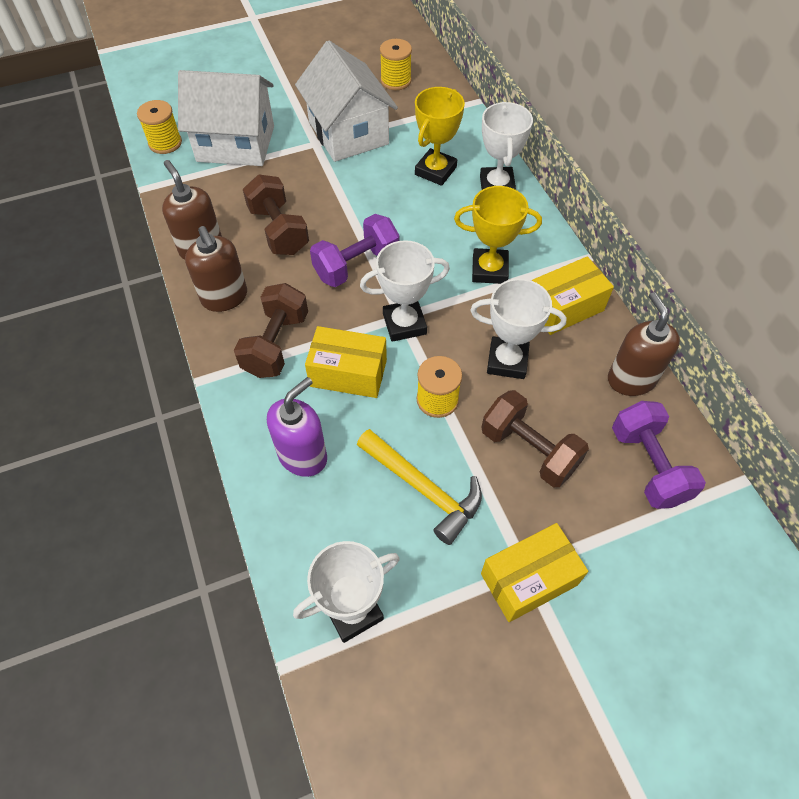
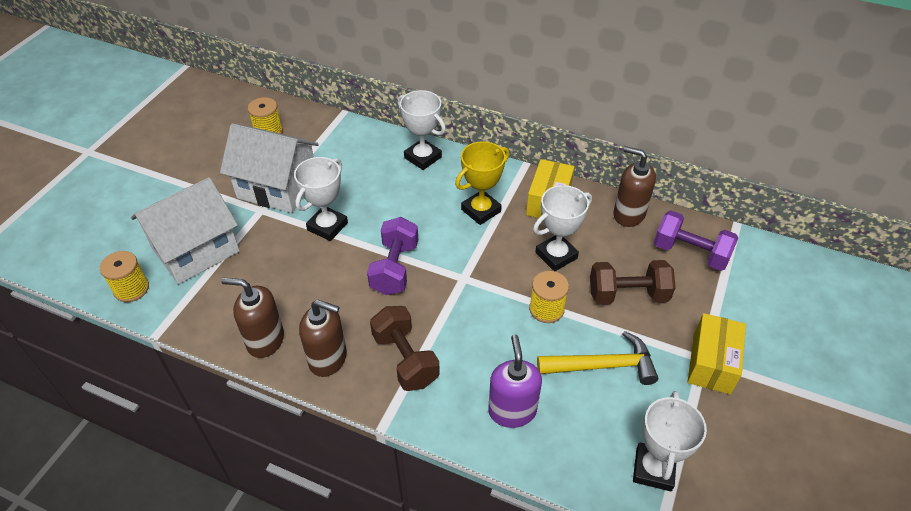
camera: 45 degrees left, 10 degrees down
(279, 230) = (310, 286): brown dumbbell -> none
(348, 373) = (475, 338): yellow box -> none
(404, 324) = (471, 281): white trophy -> white trophy (327, 226)
(435, 171) = (371, 173): yellow trophy -> none

